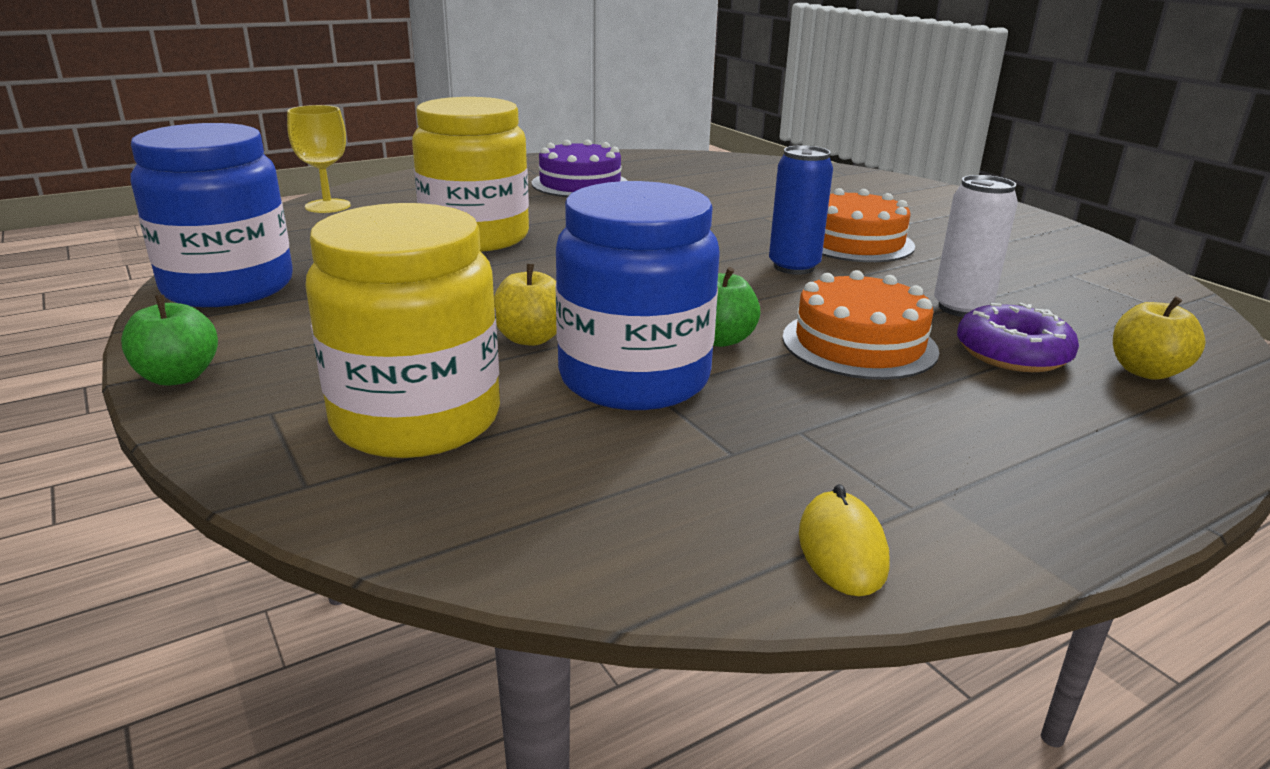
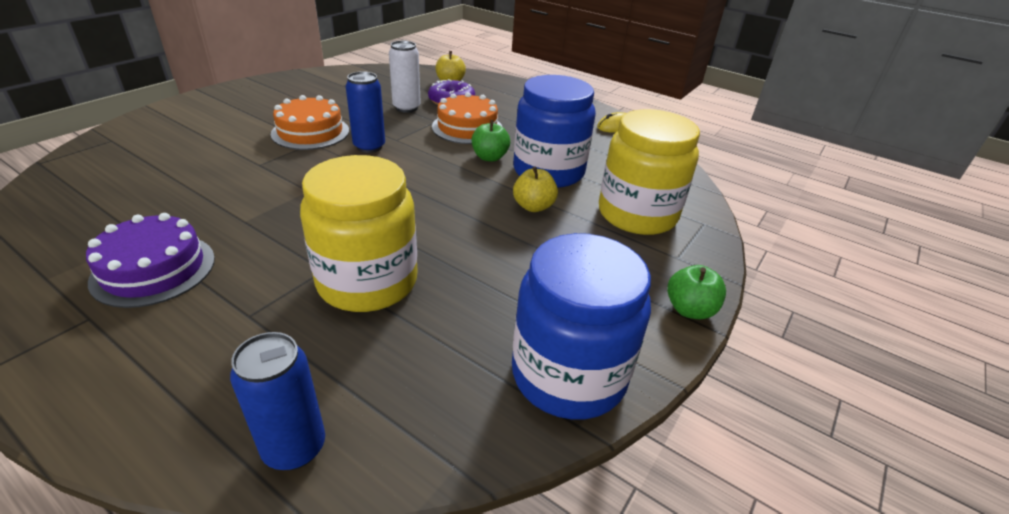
camera: 115 degrees left, 10 degrees up
(327, 206) = (294, 447): yellow goblet -> blue can

